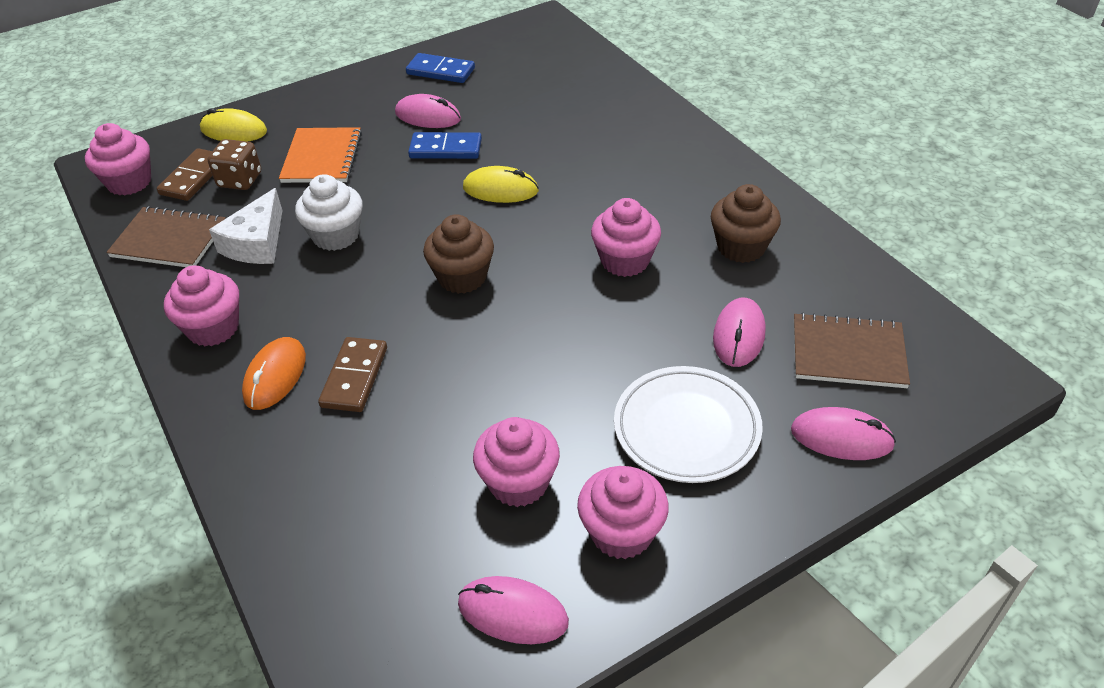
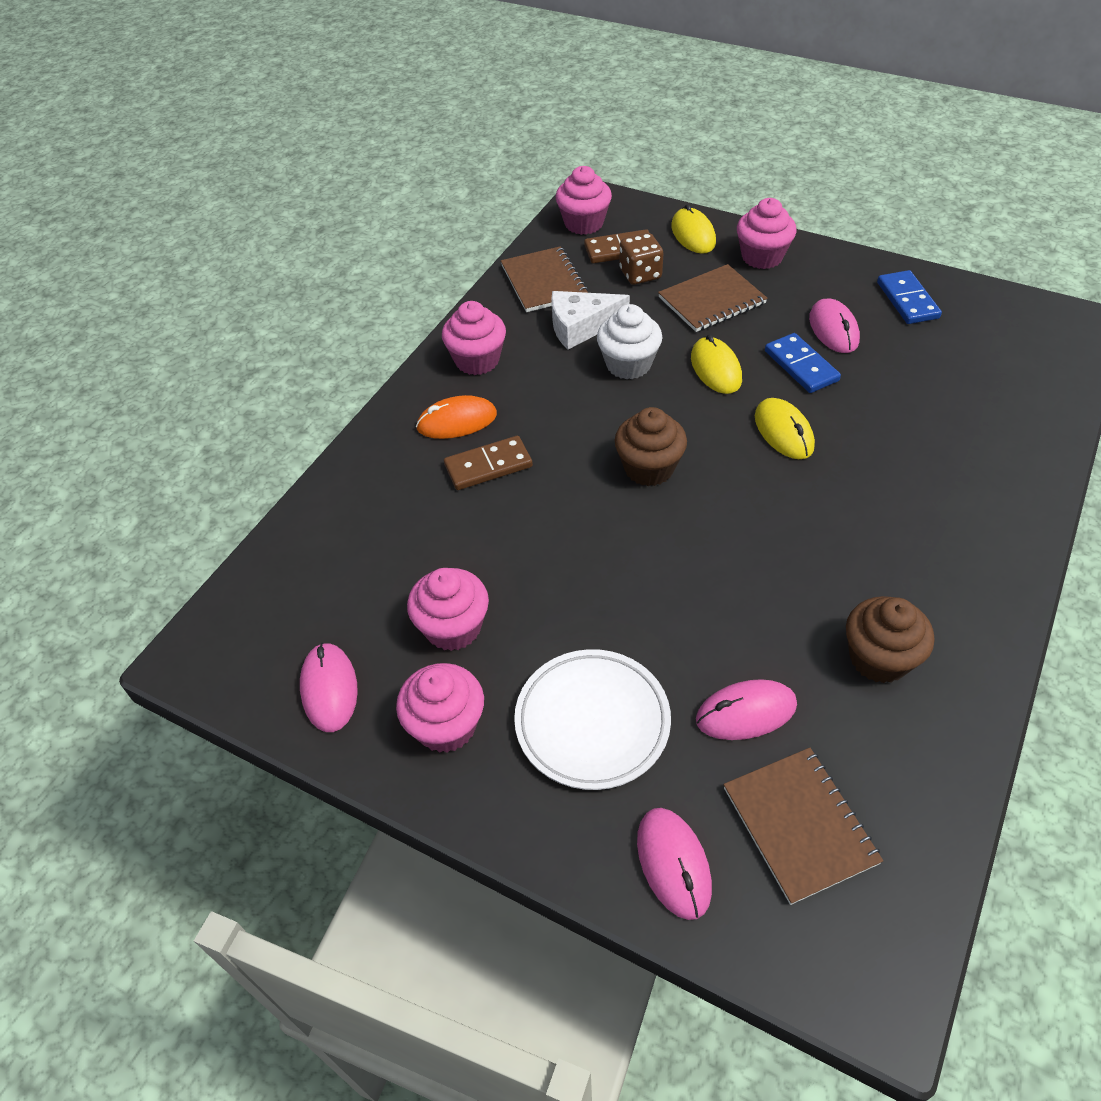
camera: 60 degrees right, 5 degrees up
(322, 157) = (711, 300): orange notebook -> brown notebook
(398, 191) = (715, 369): none -> yellow mouse
(625, 260) = (771, 571): pink cupcake -> pink cupcake (762, 257)

